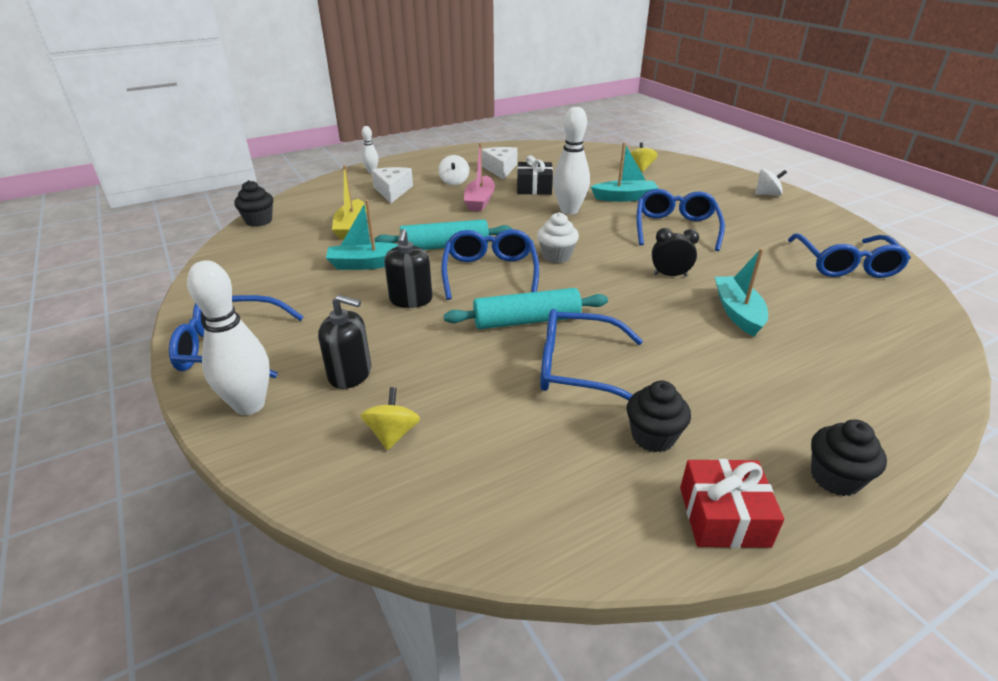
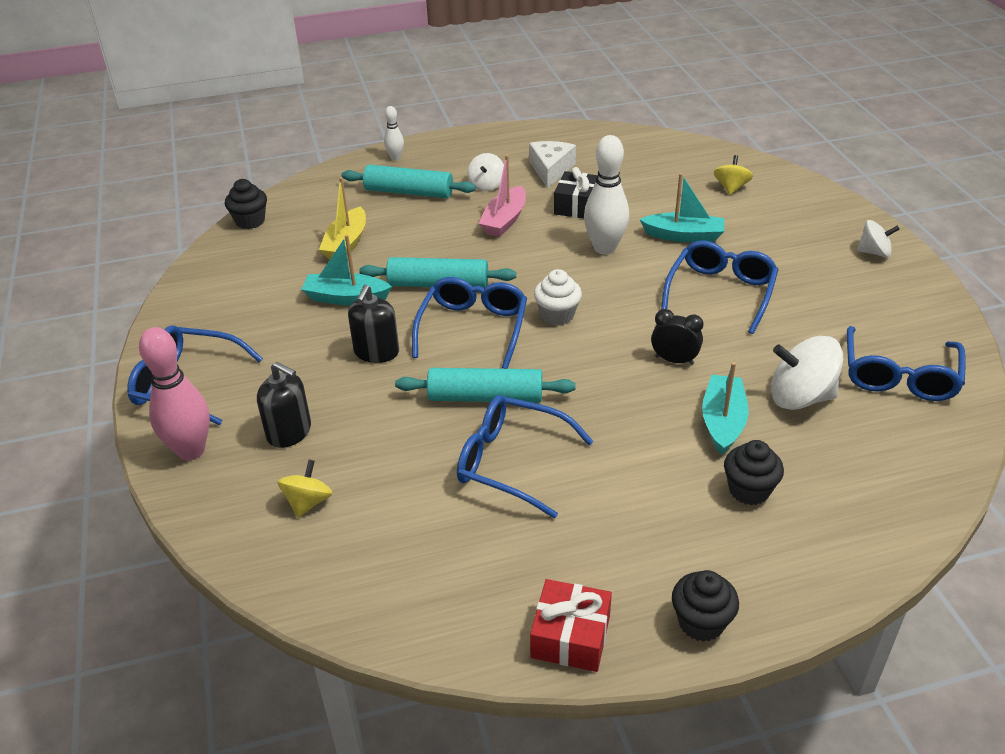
camera: 15 degrees right, 5 degrees up
(250, 405) = (191, 450): white bowling pin -> pink bowling pin
(392, 191) = (409, 192): white cheese -> turquoise rolling pin
(653, 437) = (548, 549): black cupcake -> black cupcake (749, 490)
(785, 288) = (800, 397): none -> white spinning top

